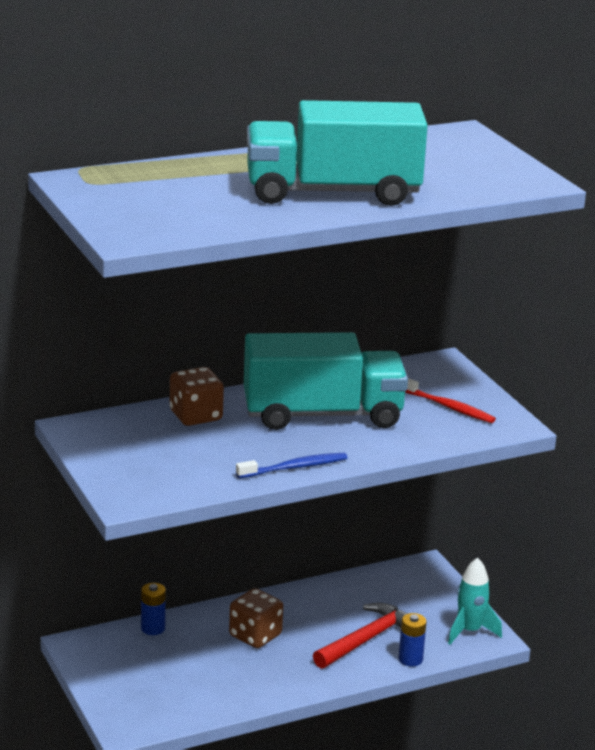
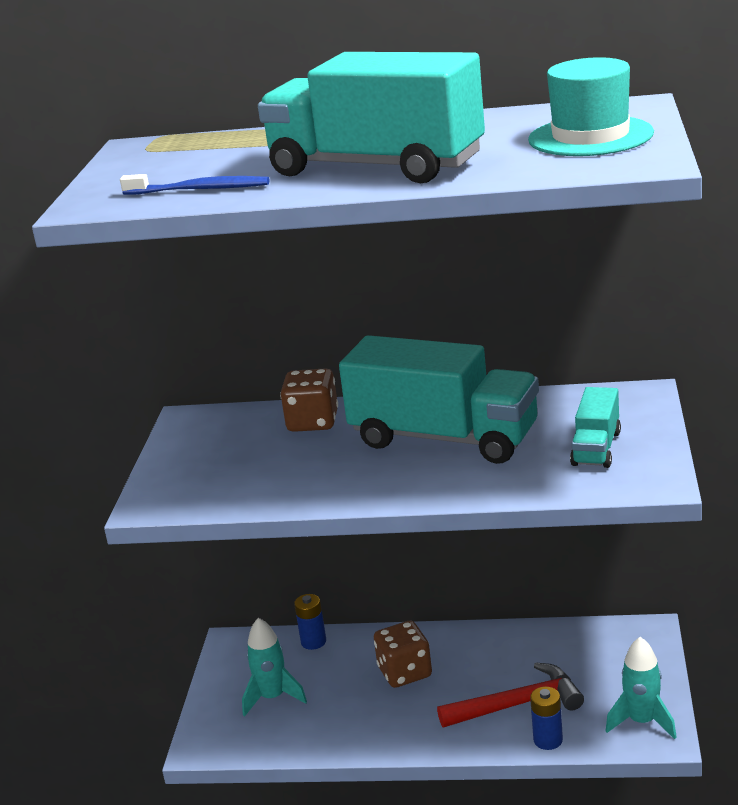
camera: 35 degrees right, 0 degrees up
(156, 678) = (273, 697): none -> turquoise rocket
(294, 467) = (352, 495): blue toothbrush -> blue toothbrush (199, 189)
(448, 407) = (596, 448): red toothbrush -> turquoise truck
(467, 161) = (590, 136): none -> turquoise hat

